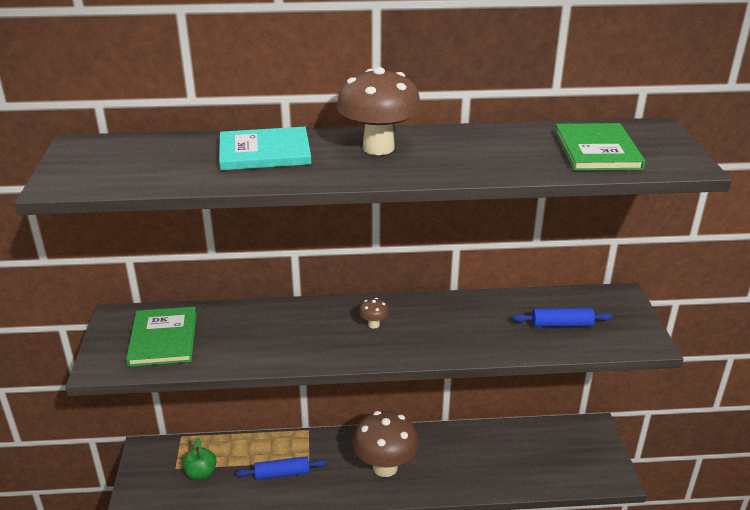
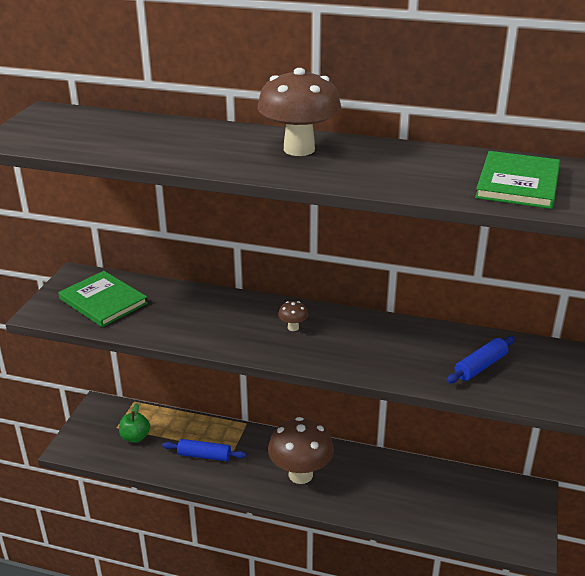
camera: 20 degrees right, 0 degrees up
(163, 339) = (103, 301): green book -> green book turned 60 degrees counterclockwise
(264, 152) = (193, 138): turquoise book -> none
(561, 324) = (480, 366): blue rolling pin -> blue rolling pin turned 60 degrees counterclockwise

